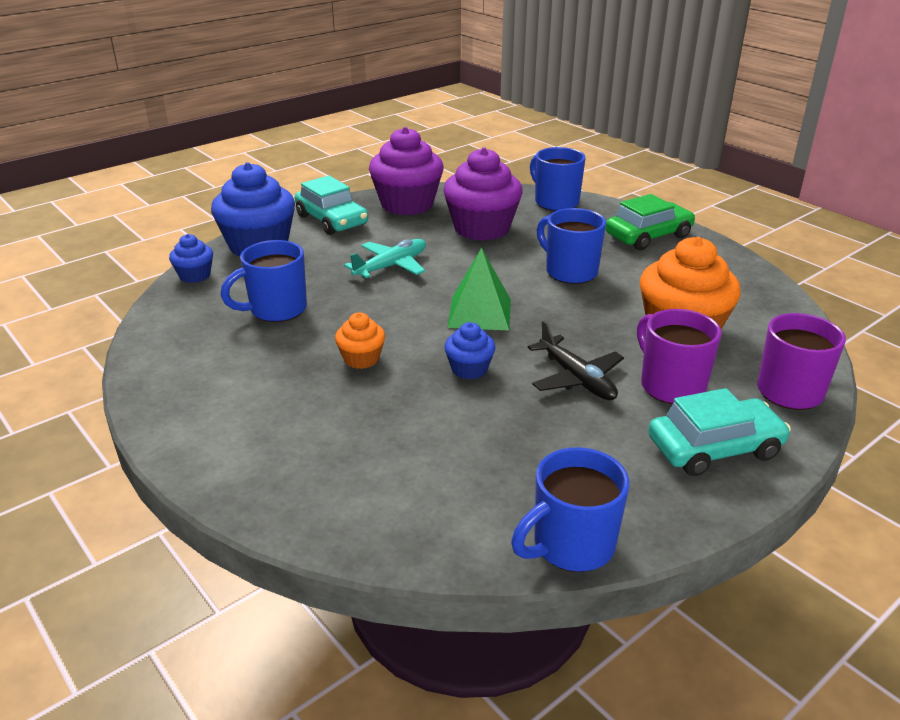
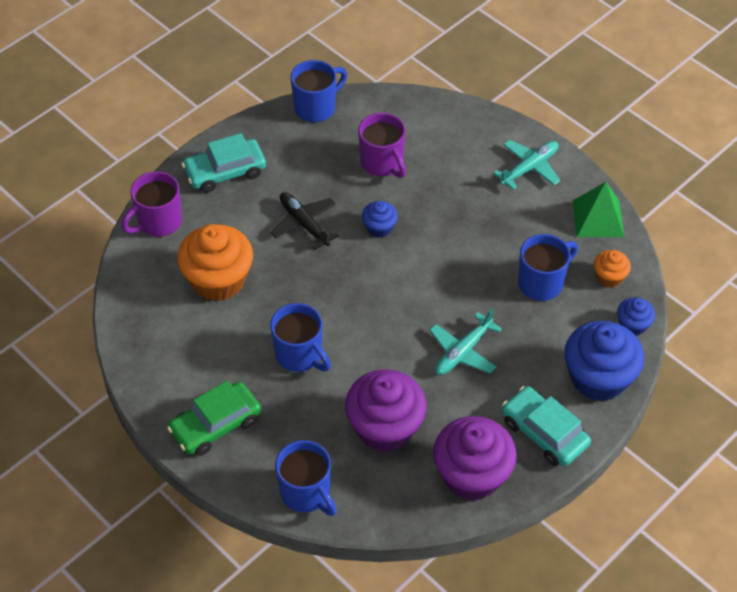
camera: 175 degrees right, 20 degrees up
(222, 426) = (529, 168): none -> turquoise plane
(361, 359) = (458, 232): orange cupcake -> orange cupcake (609, 277)
(479, 313) = (377, 290): green pyramid -> green pyramid (598, 218)
(670, 385) = (240, 221): purple mug -> purple mug (382, 163)

